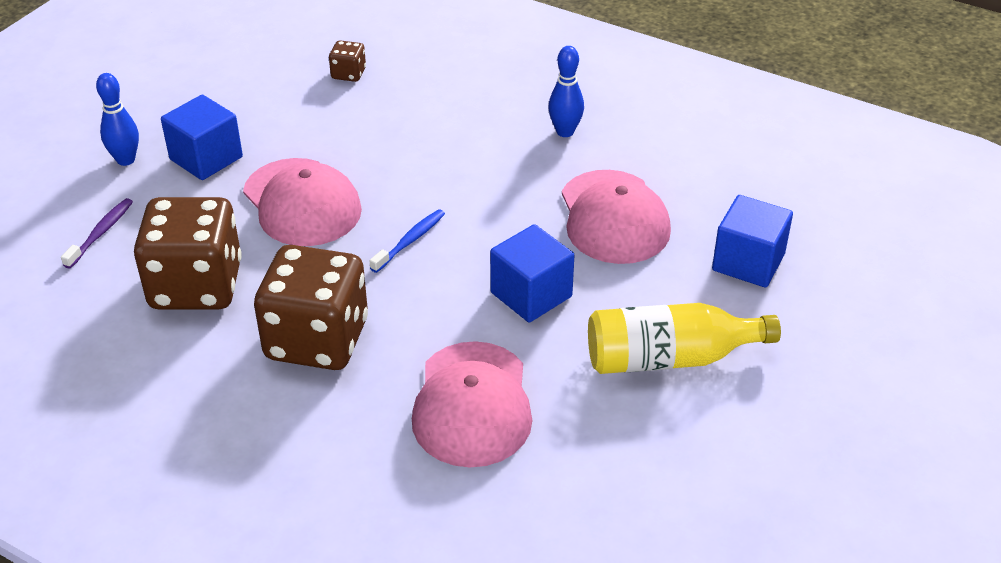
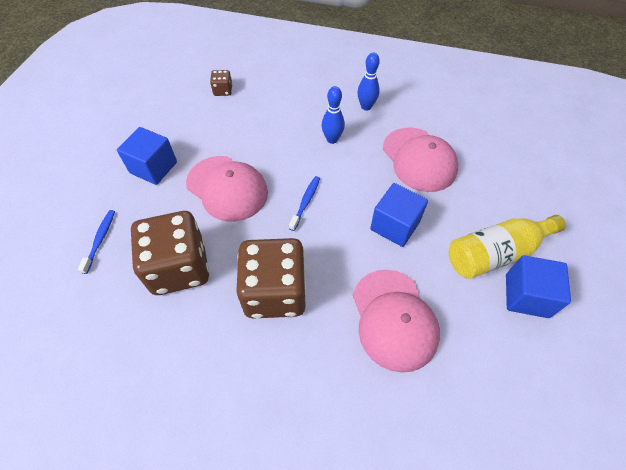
camera: 15 degrees left, 15 degrees up
(101, 233) = (100, 240): purple toothbrush -> blue toothbrush
(126, 160) = (100, 179): blue bowling pin -> blue bowling pin (332, 139)
(748, 262) = (507, 174): blue cube -> blue cube (526, 295)

